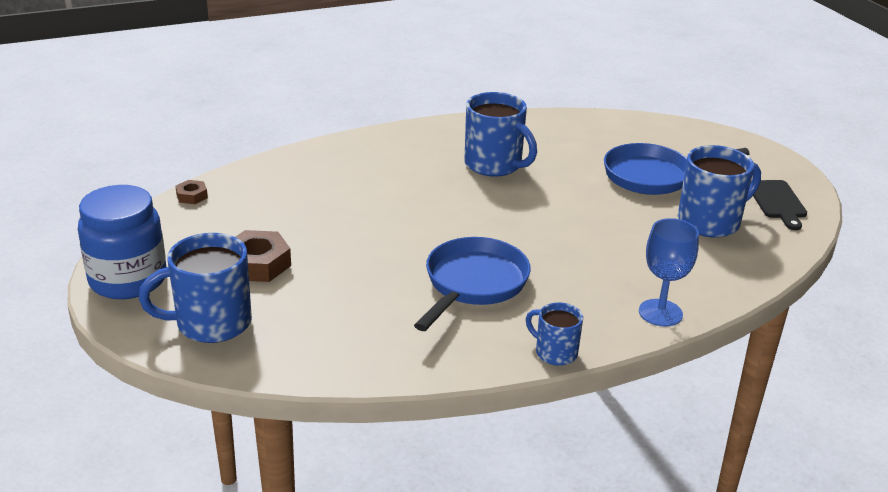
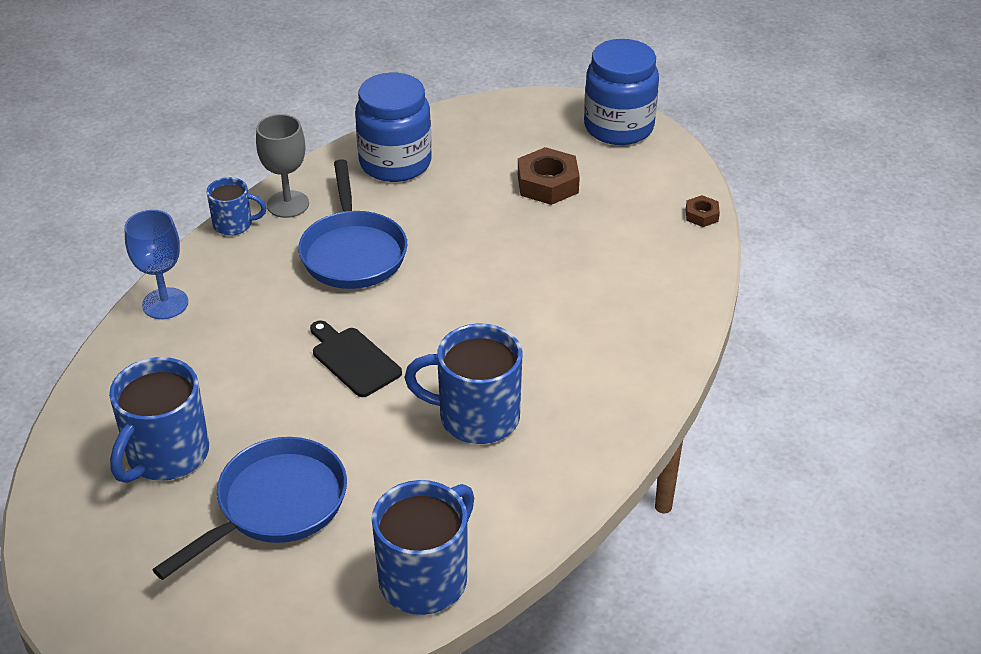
camera: 145 degrees right, 10 degrees up
(211, 323) = (511, 128): blue mug -> blue mug (425, 578)
(353, 341) = (395, 163): none -> blue jar
(490, 349) = (288, 204): none -> grey goblet
(777, 202) = (93, 540): black cutting board -> black cutting board (353, 359)

